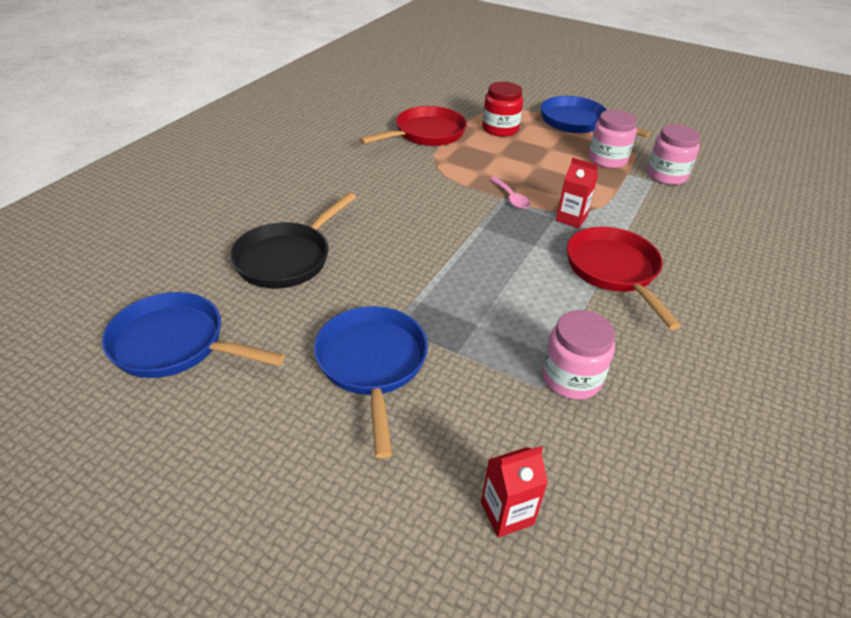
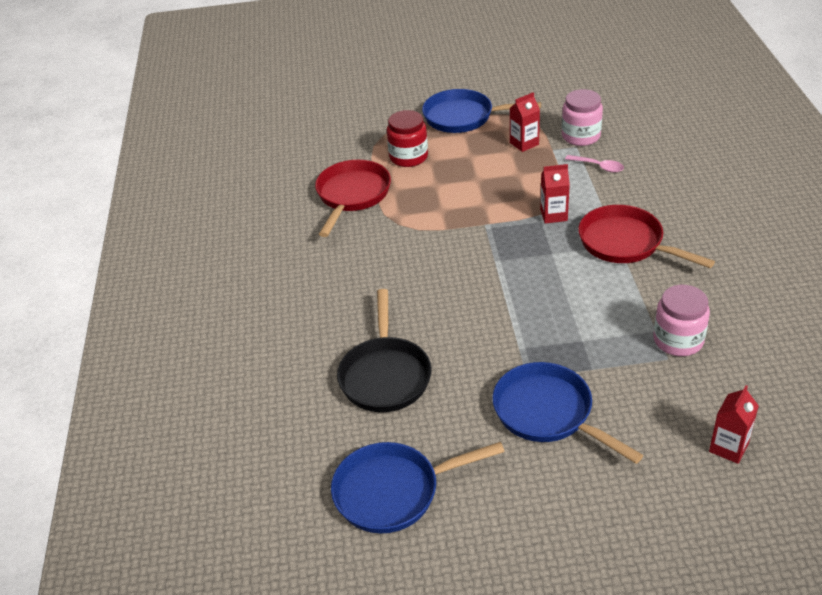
camera: 30 degrees left, 0 degrees up
(511, 198) = (491, 221): pink spoon -> pink spoon (598, 167)
(607, 159) = (524, 143): pink jar -> red carton

